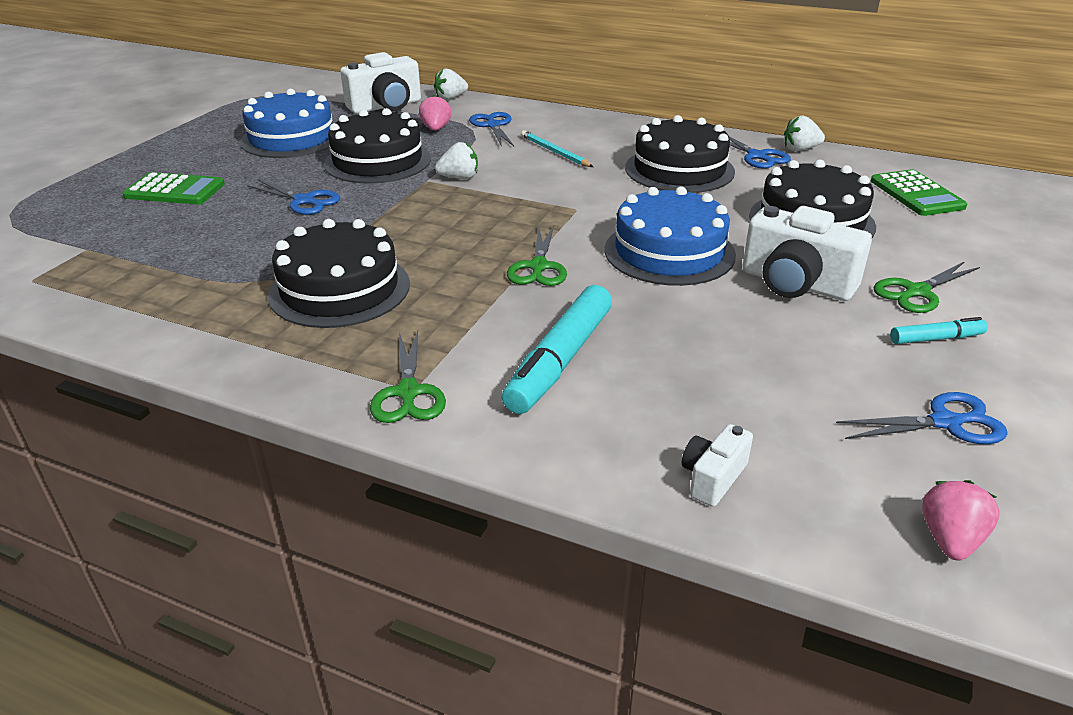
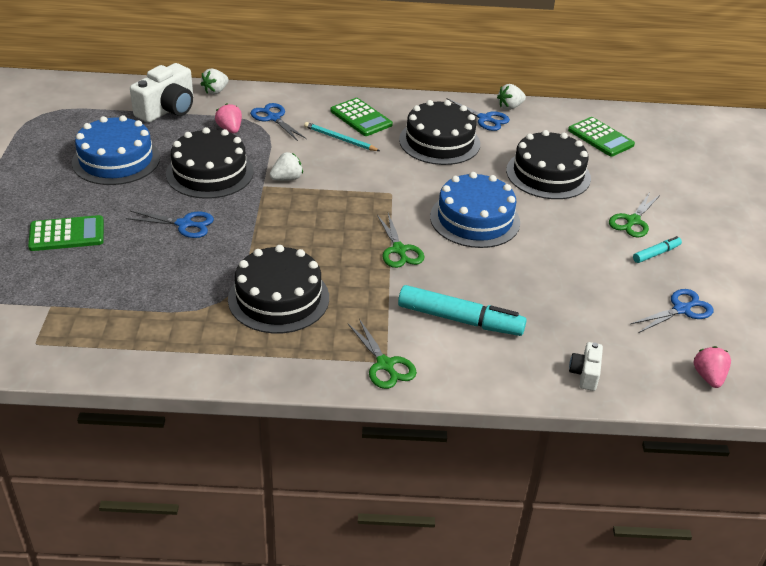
camera: 25 degrees left, 5 degrees up
(560, 360) = (459, 319): turquoise marker -> turquoise marker turned 75 degrees counterclockwise
(596, 137) = (361, 118): none -> green calculator
(796, 283) = (563, 229): white camera -> none

